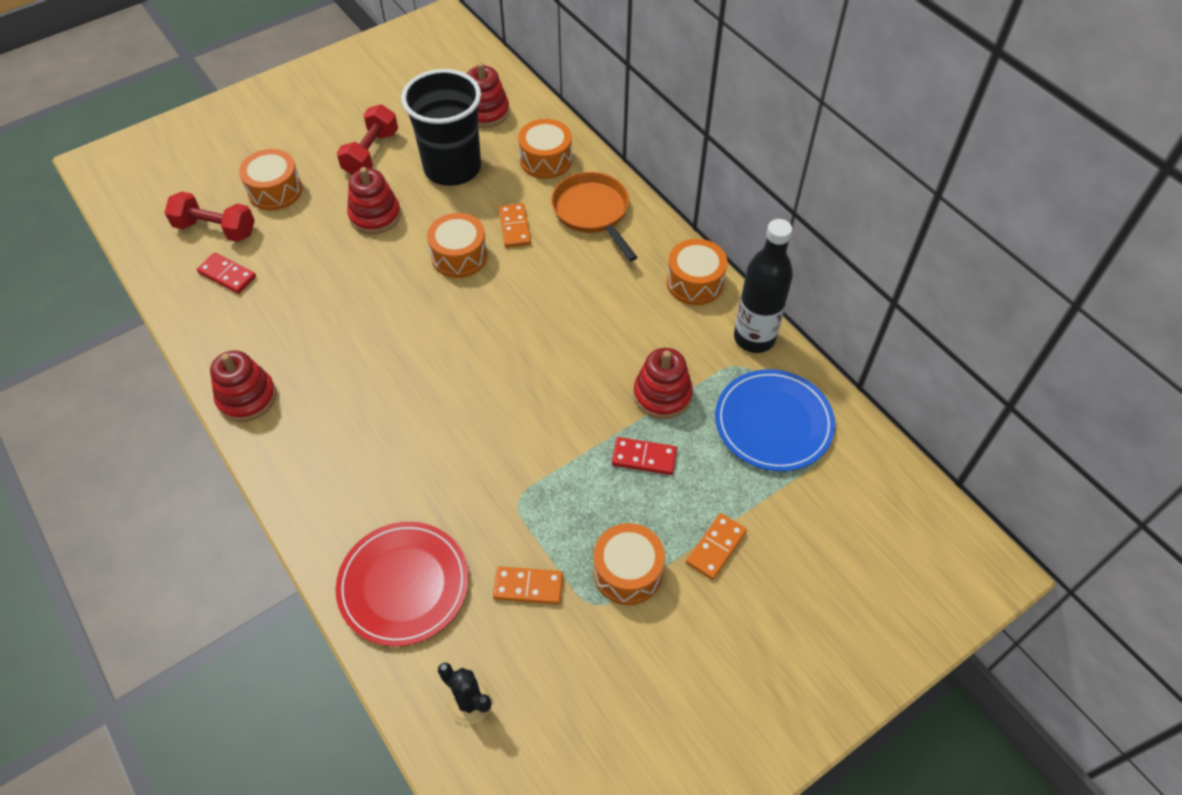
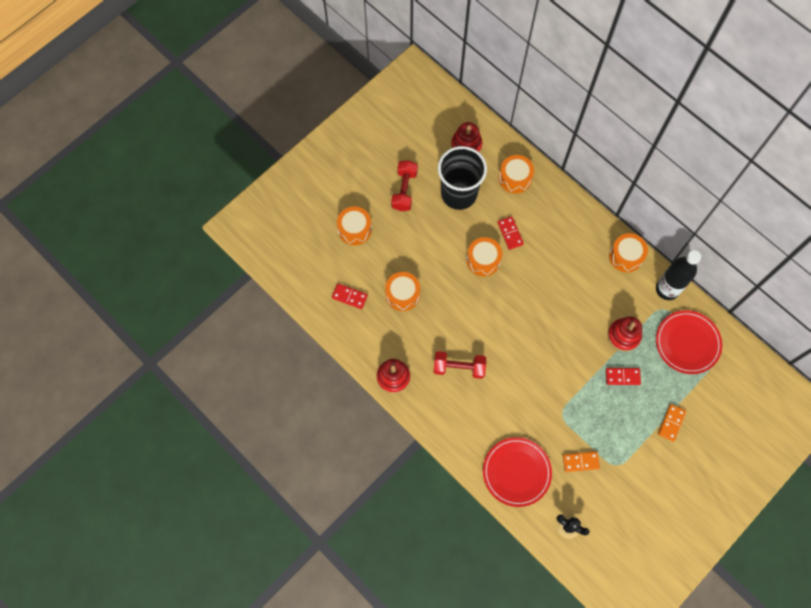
camera: 10 degrees left, 15 degrees up
(215, 229) = (329, 264): red dumbbell -> red dumbbell (459, 368)
(375, 215) = (423, 238): red stacking toy -> none
(514, 227) = (510, 233): orange domino -> red domino
(593, 212) = (554, 214): orange pan -> none
(627, 572) = (629, 444): orange drum -> orange drum (402, 294)
(773, 422) = (687, 343): blue plate -> red plate

